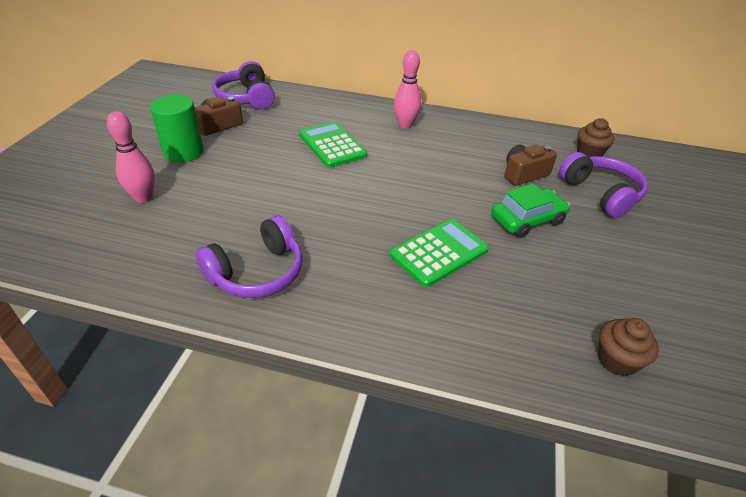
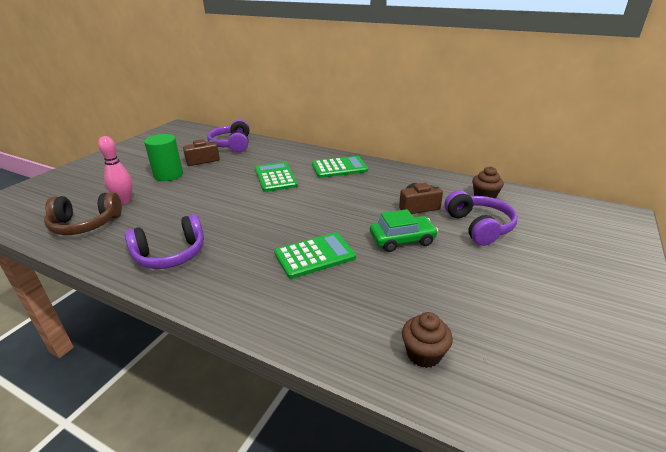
camera: 15 degrees right, 10 degrees down
(108, 240) = (85, 224): none -> brown headphones
(405, 125) = (339, 168): pink bowling pin -> green calculator

